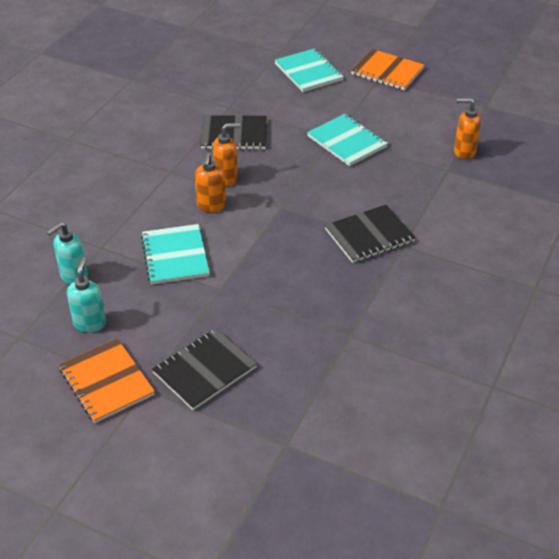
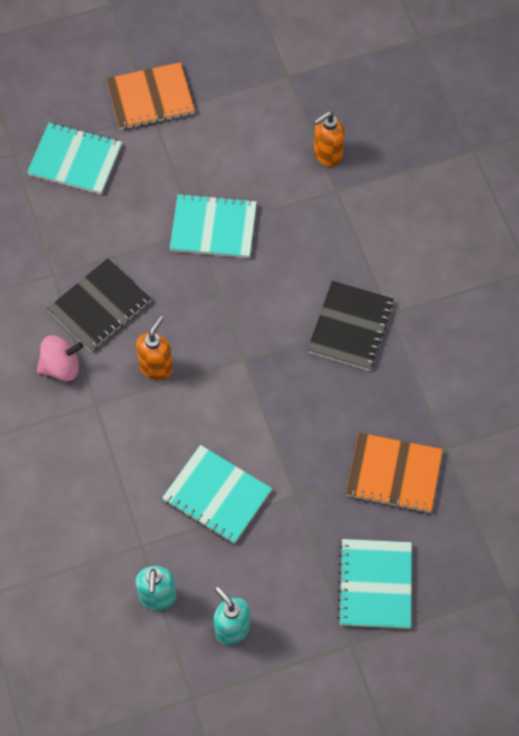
camera: 45 degrees left, 20 degrees up
(106, 382) = (314, 668): orange notebook -> orange notebook (394, 474)
(176, 145) = (61, 367): none -> pink spinning top
(204, 370) = (375, 585): black notebook -> turquoise notebook
(211, 206) = (181, 412): orange soap dispenser -> none

